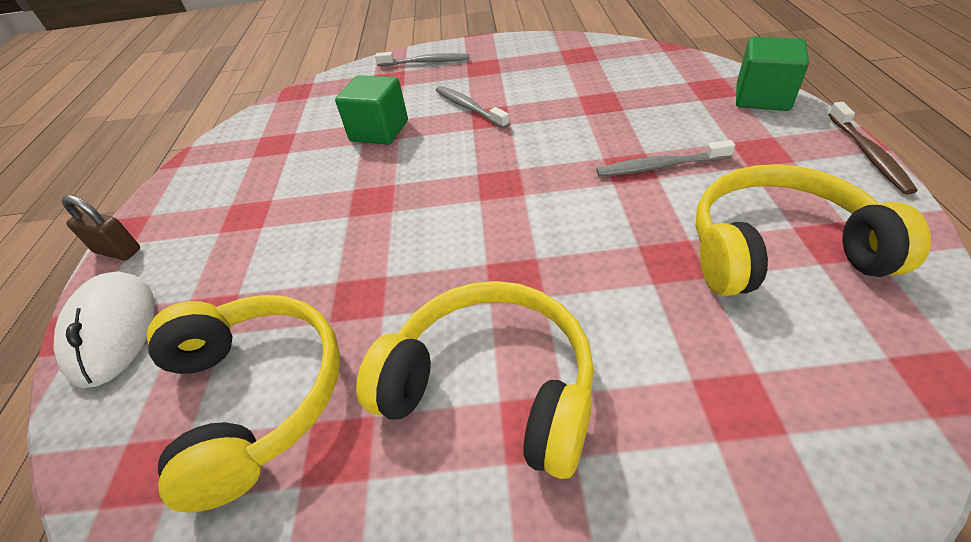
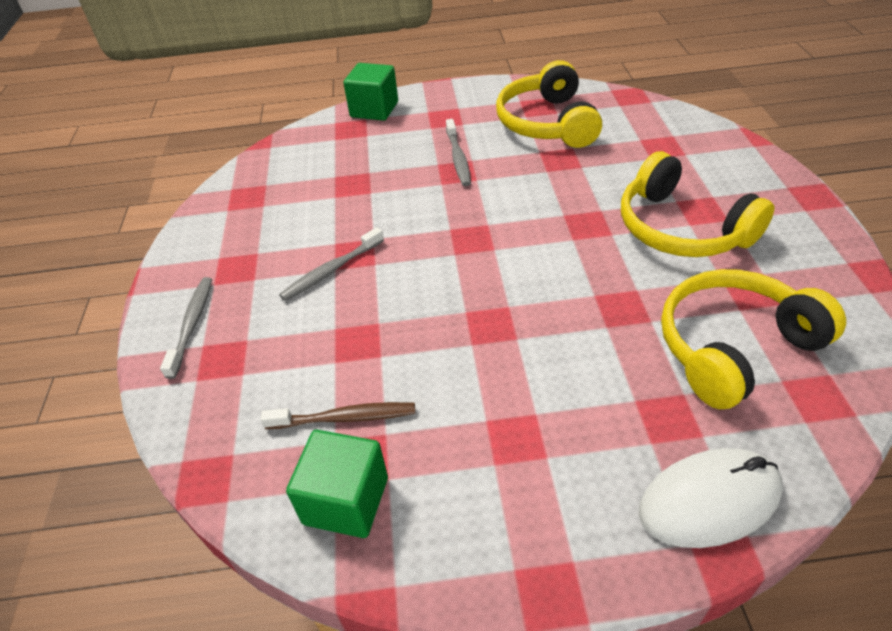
camera: 95 degrees left, 0 degrees up
(118, 251) = (591, 573): brown padlock -> none
(379, 131) = (359, 343): green cube -> green cube (346, 500)
(491, 386) = (681, 228): yellow headphones -> yellow headphones turned 60 degrees counterclockwise
(868, 154) = (455, 84): brown toothbrush -> brown toothbrush (345, 418)

